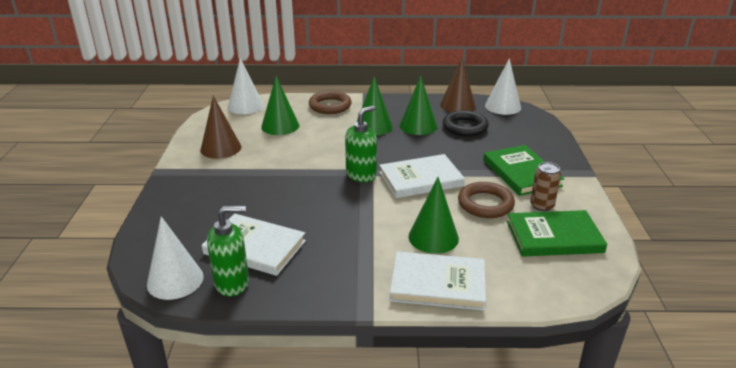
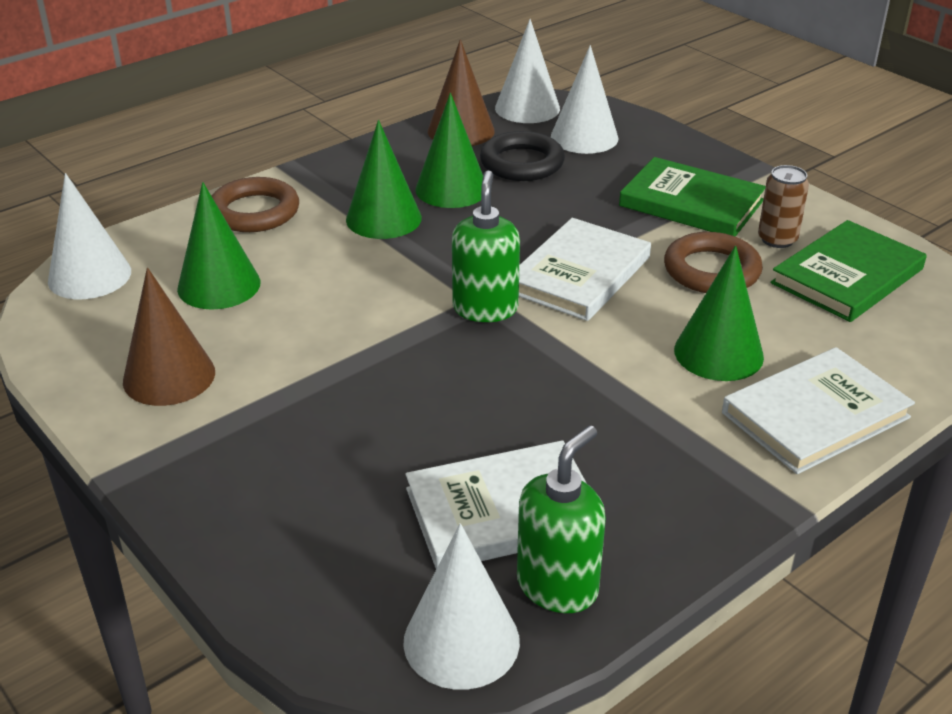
camera: 40 degrees left, 5 degrees up
(511, 127) = (584, 137): none -> white cone

